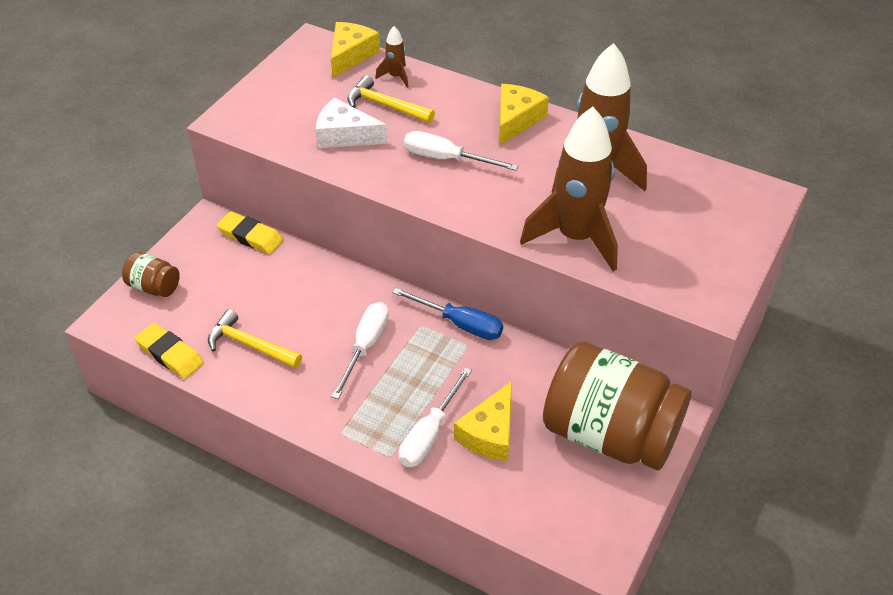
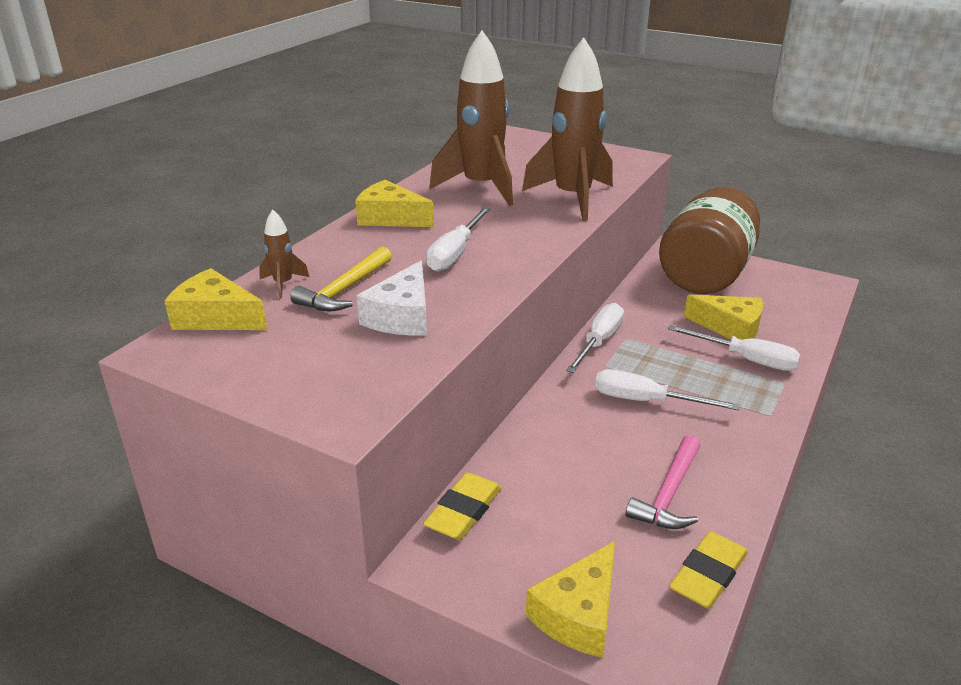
camera: 90 degrees left, 15 degrees down
(154, 287) = (578, 614): brown jar -> yellow cheese
(250, 345) = (669, 494): yellow hammer -> pink hammer
(460, 324) = (599, 342): blue screwdriver -> white screwdriver

